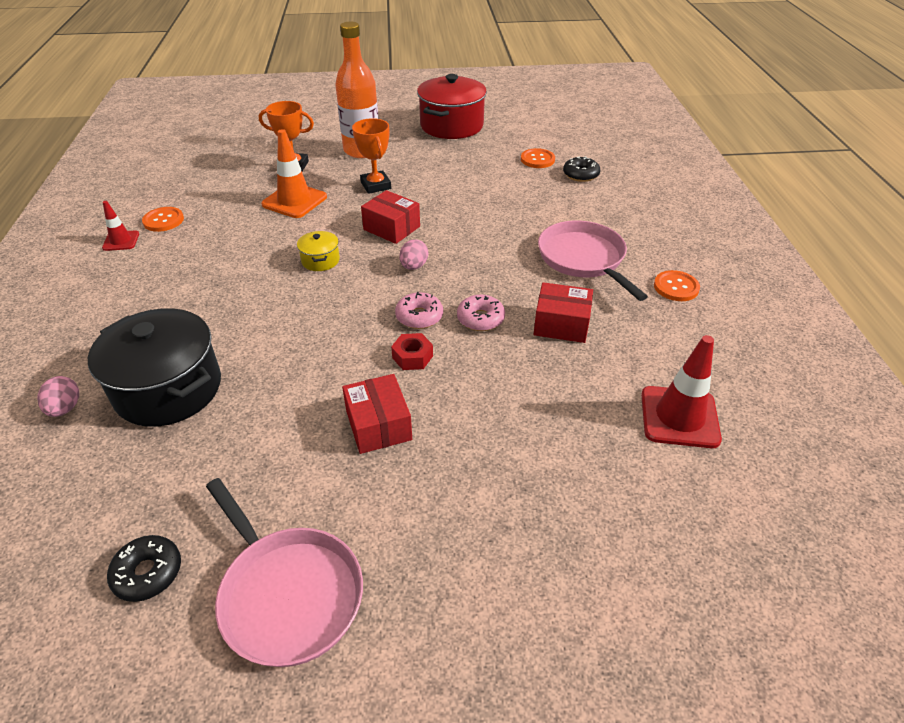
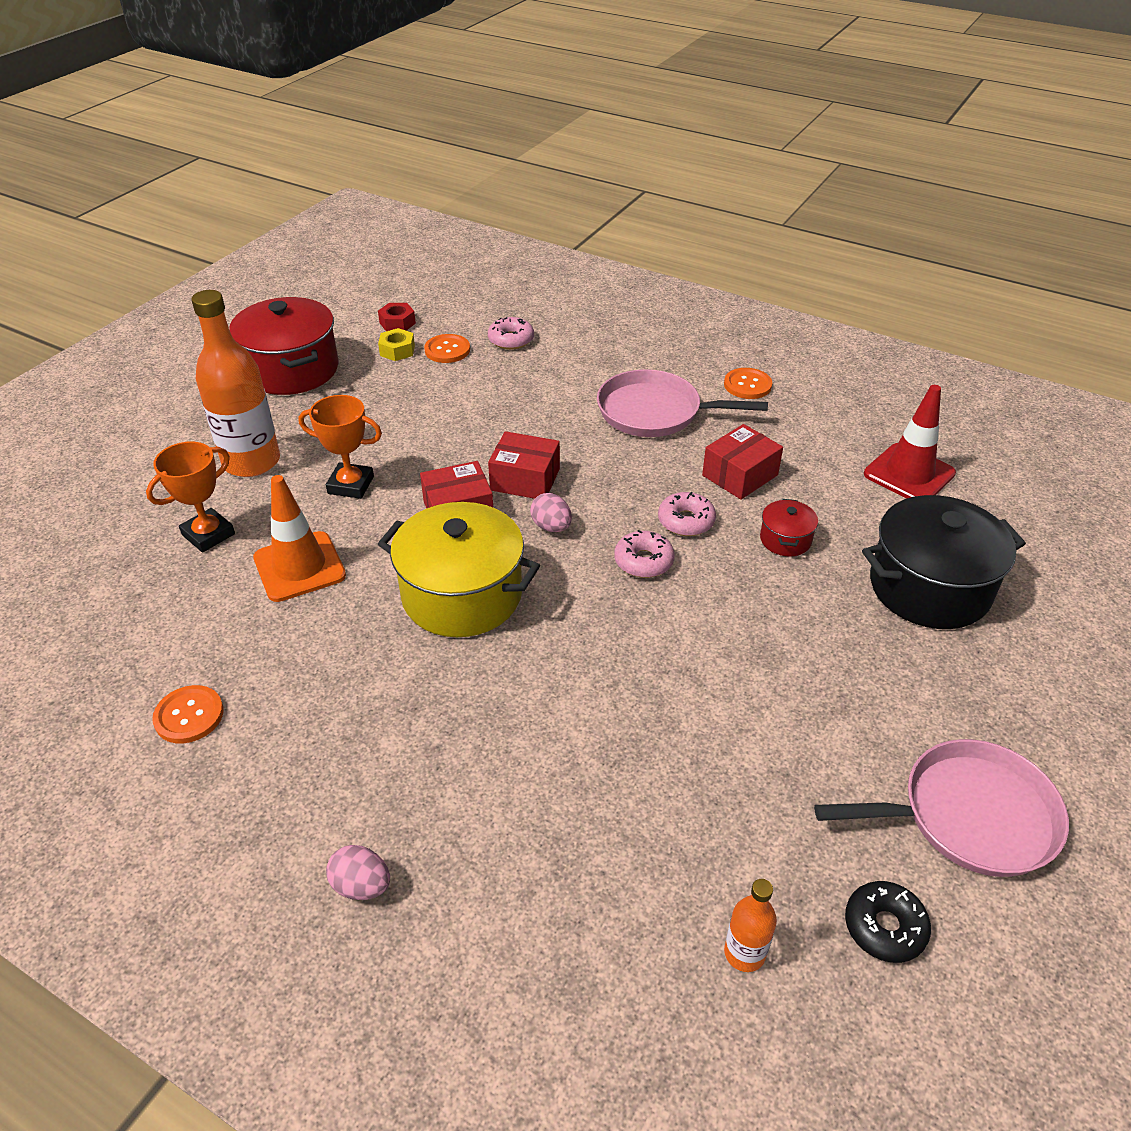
camera: 55 degrees left, 0 degrees up
(65, 408) = (547, 947): pink egg -> pink egg (361, 886)
(94, 501) = (744, 953): none -> orange bottle
(121, 241) = (190, 782): red traffic cone -> none
(168, 389) = (593, 823): black pot -> black pot (929, 587)
(320, 260) = (462, 595): yellow pot -> yellow pot, size x2.21
(378, 425) = (788, 662): red box -> red box (525, 479)
(412, 357) = (705, 594): red nut -> red nut (397, 323)
(513, 145) = (397, 350): none -> yellow nut
(513, 374) = (785, 539): none -> red pot
(580, 175) = (511, 340): black donut -> pink donut

